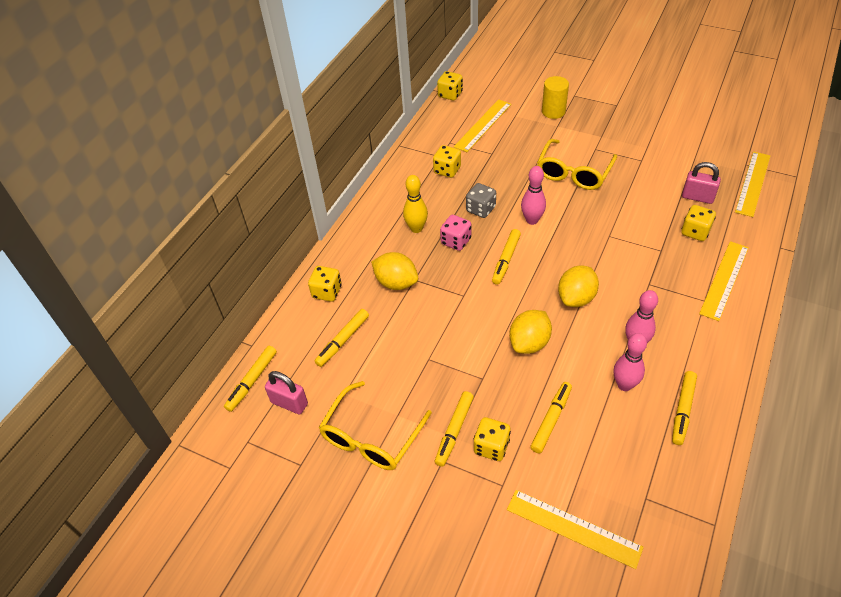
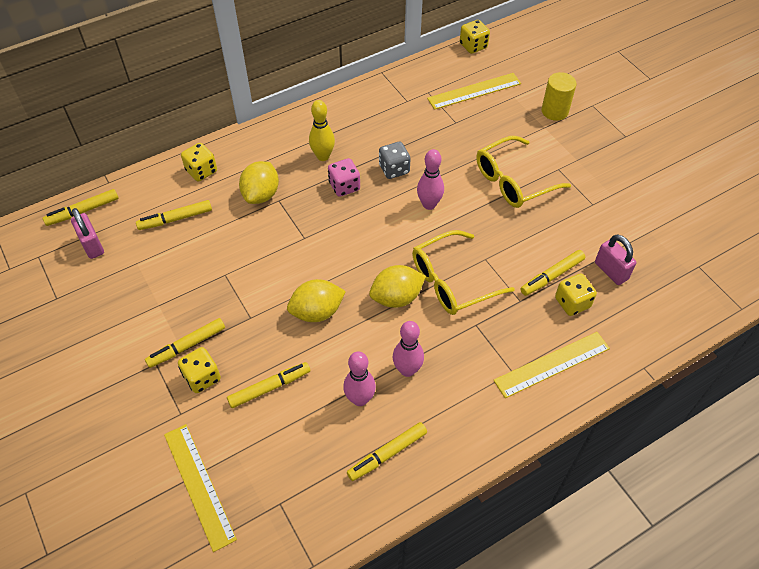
camera: 30 degrees right, 5 degrees up
(371, 437) = (123, 310): yellow glasses -> yellow glasses (452, 281)
(396, 283) = (261, 194): yellow lemon -> yellow lemon turned 45 degrees clockwise
(447, 170) = (400, 117): yellow dice -> none
(506, 260) = (370, 227): yellow marker -> yellow marker (551, 276)
(753, 183) = (685, 289): yellow ruler -> none

